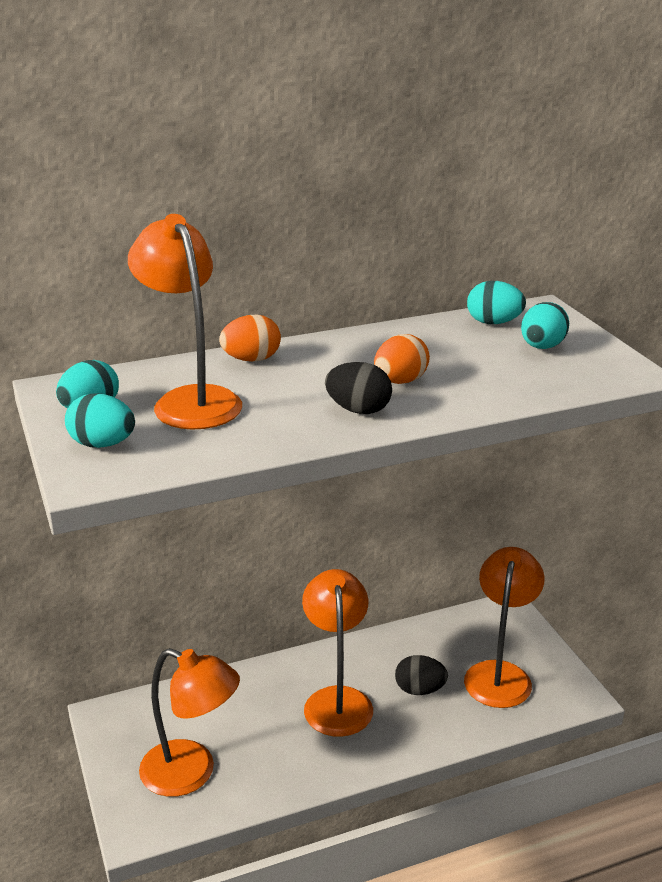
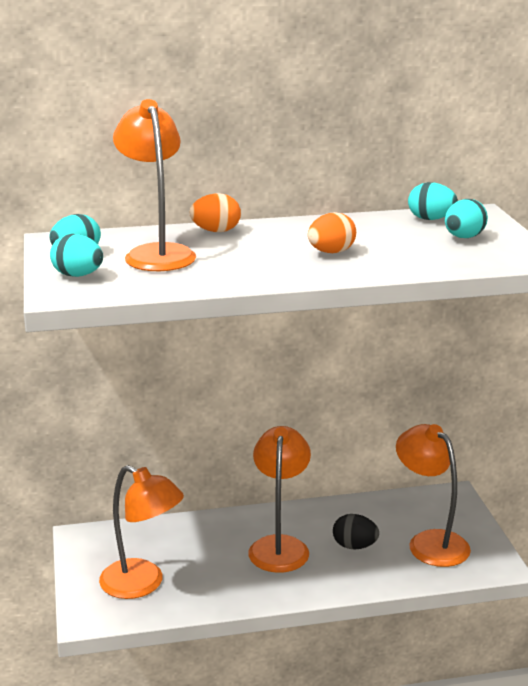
camera: 10 degrees right, 5 degrees down
(358, 410) = (288, 268): black egg -> none
(500, 674) = (430, 542): orange lamp -> orange lamp turned 60 degrees counterclockwise

